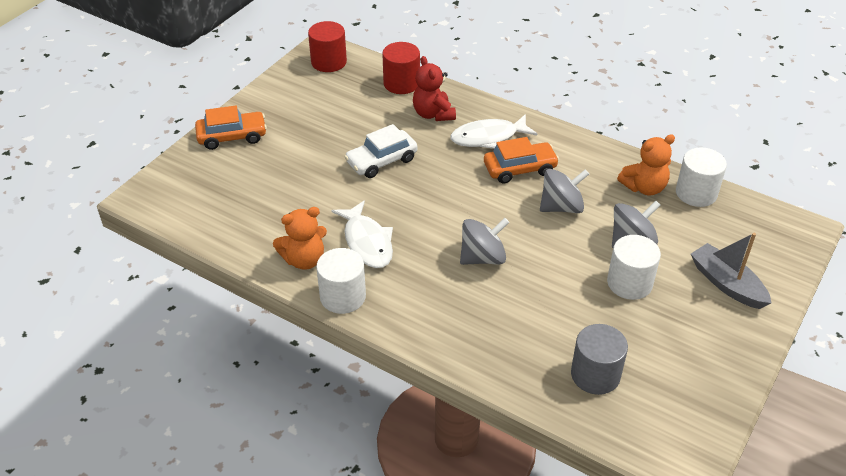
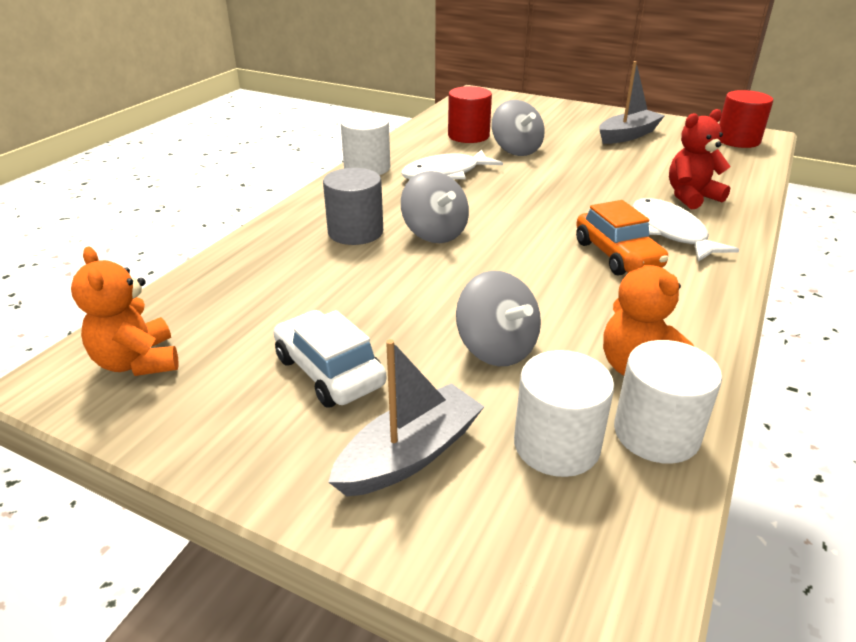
camera: 85 degrees right, 10 degrees down
(232, 136) = (576, 113): orange car -> none
(301, 117) = (628, 135): none -> grey boat
(304, 260) = (415, 150): orange teddy bear -> orange teddy bear (138, 362)
(381, 161) = (580, 174): white car -> white car (329, 371)
(401, 83) = (737, 177): red cylinder -> red cylinder (468, 136)
(561, 207) = (550, 287): grey spinning top -> grey spinning top (516, 150)
(595, 375) = (232, 309): grey cylinder -> grey cylinder (355, 232)
(629, 283) = (402, 343): white cylinder -> white cylinder (556, 445)

